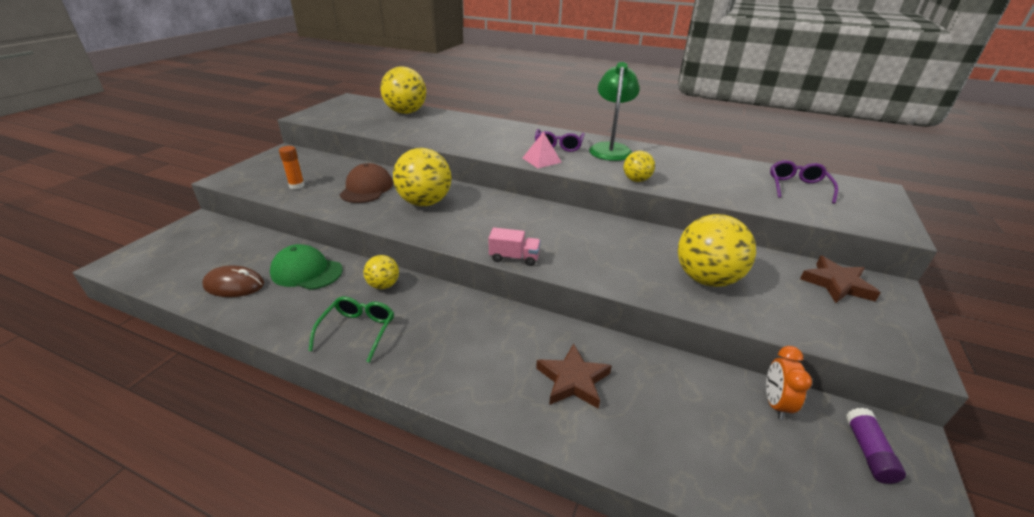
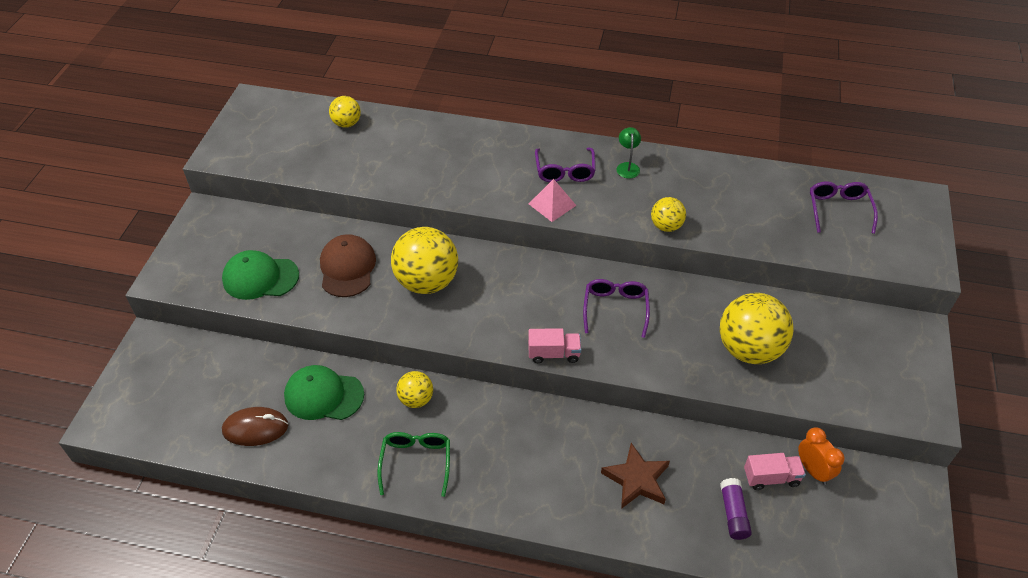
camera: 10 degrees left, 15 degrees up
(297, 186) = (260, 277): orange glue stick -> green cap
(406, 112) = (347, 123): yellow ball -> yellow ball, size x0.52
(581, 236) = (615, 309): none -> purple glasses
(610, 148) = (627, 166): green lamp -> green lamp, size x0.46
(725, 403) = (771, 478): none -> pink truck
(775, 404) = (813, 470): orange clock -> orange clock turned 150 degrees clockwise
(836, 284) = (871, 334): brown star -> none
(868, 452) = (884, 502): purple glue stick -> purple glue stick (733, 513)

